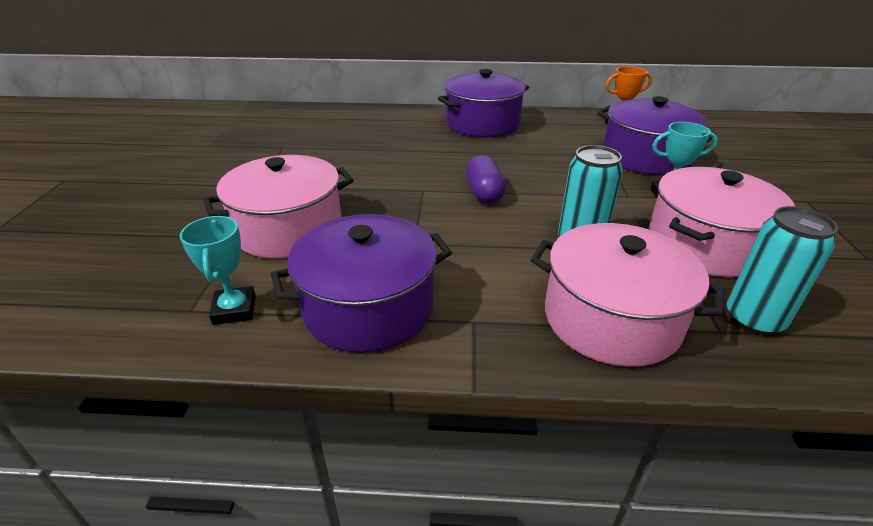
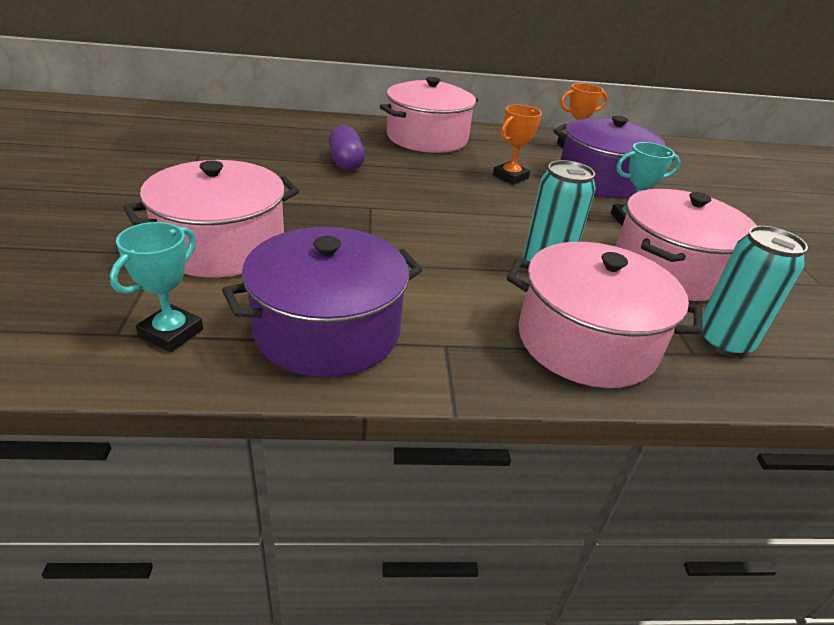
camera: 10 degrees left, 0 degrees up
(234, 310) = (171, 333): turquoise trophy -> turquoise trophy turned 45 degrees clockwise
(482, 123) = (427, 138): purple pot -> pink pot
(484, 193) = (438, 212): purple capsule -> purple capsule (346, 162)
(556, 157) = (510, 177): none -> orange trophy

